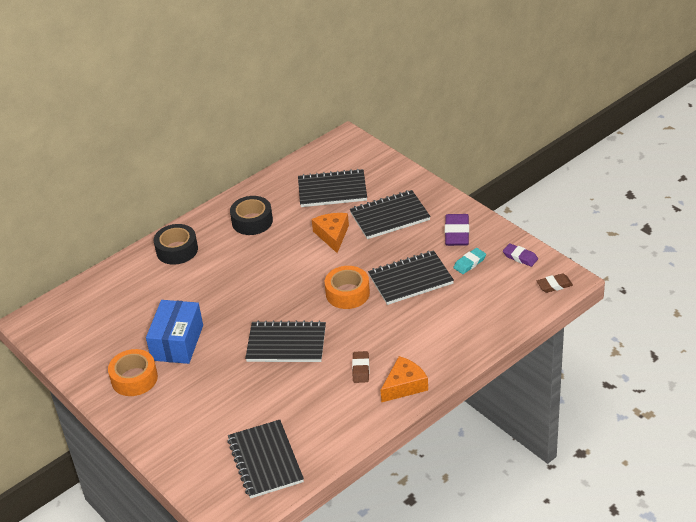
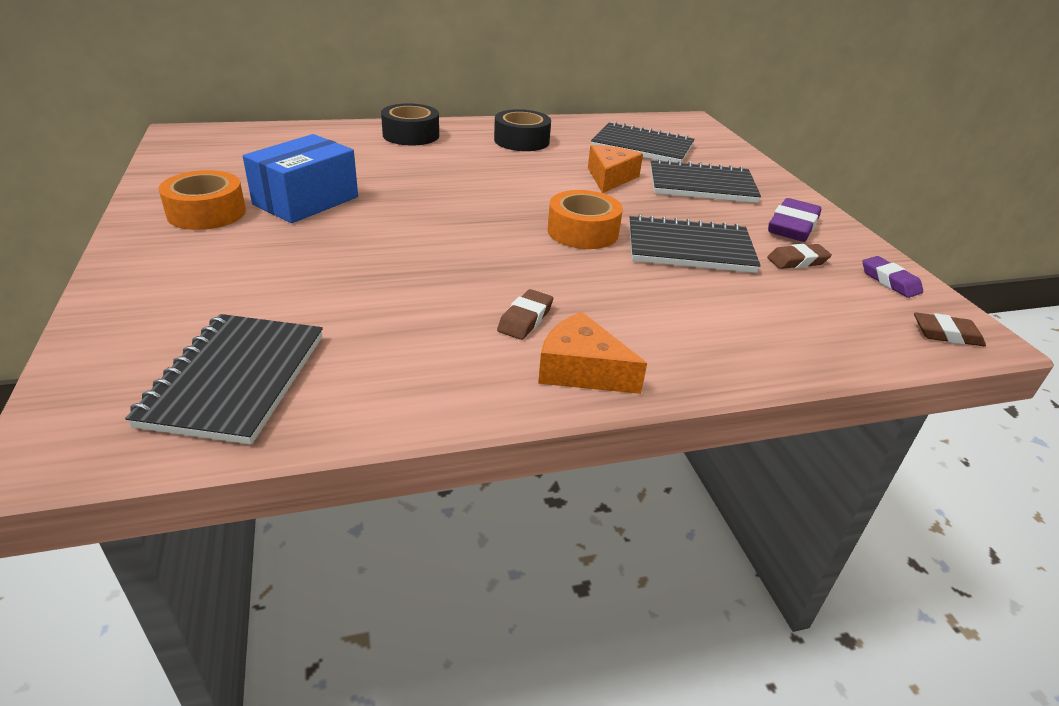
camera: 20 degrees right, 5 degrees down
(286, 344) = (443, 250): black notebook -> none
(404, 385) = (581, 370): orange cheese -> orange cheese turned 135 degrees counterclockwise
(469, 263) = (797, 261): turquoise eraser -> brown eraser

